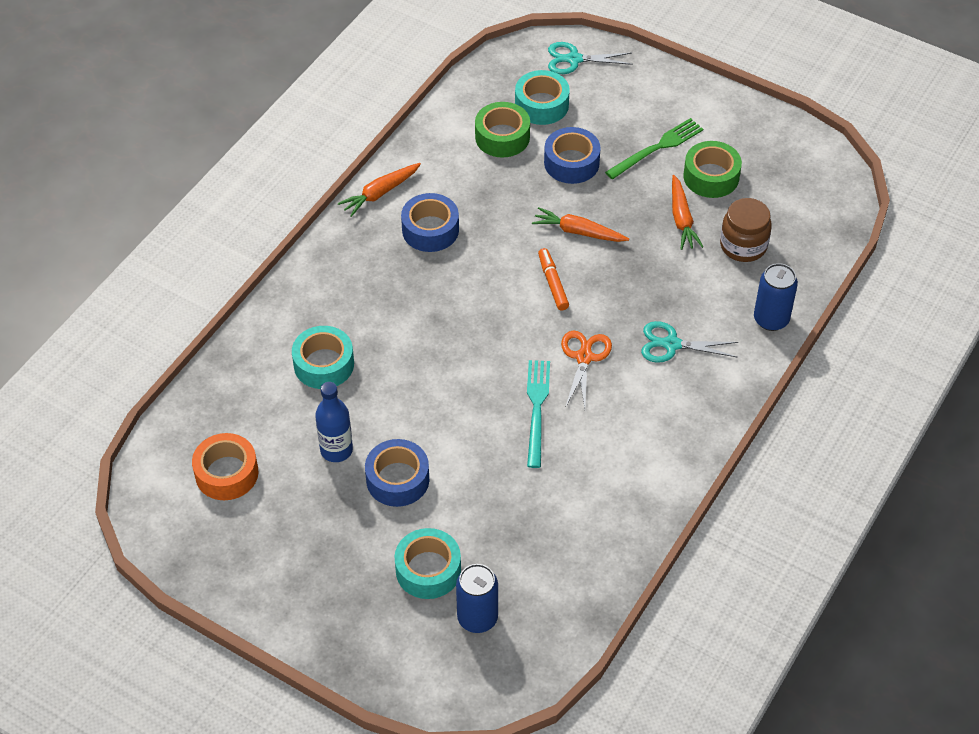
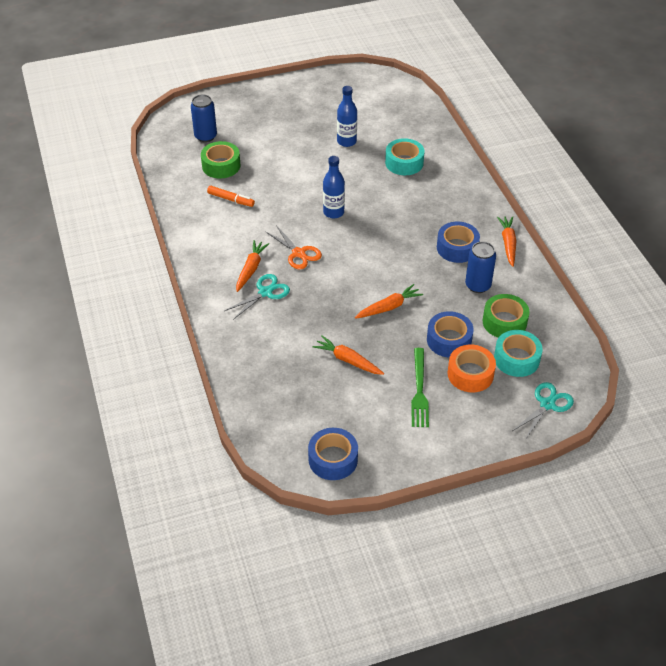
camera: 130 degrees right, 5 degrees down
(226, 473) = (374, 105): orange tape -> orange tape (470, 374)
(397, 479) = (306, 151): blue tape -> blue tape (333, 459)
(428, 570) = (247, 135): turquoise tape -> none
(484, 372) = (333, 212): none -> blue bottle
(537, 409) = (288, 217): turquoise fork -> none
(552, 283) = (363, 273): orange marker -> orange marker (231, 199)
(653, 382) = (251, 269): none -> orange carrot
(711, 177) = (366, 400): green tape -> green tape (221, 165)
(743, 245) = (295, 374): brown jar -> none
(771, 319) = (230, 346): blue can -> blue can (478, 285)

